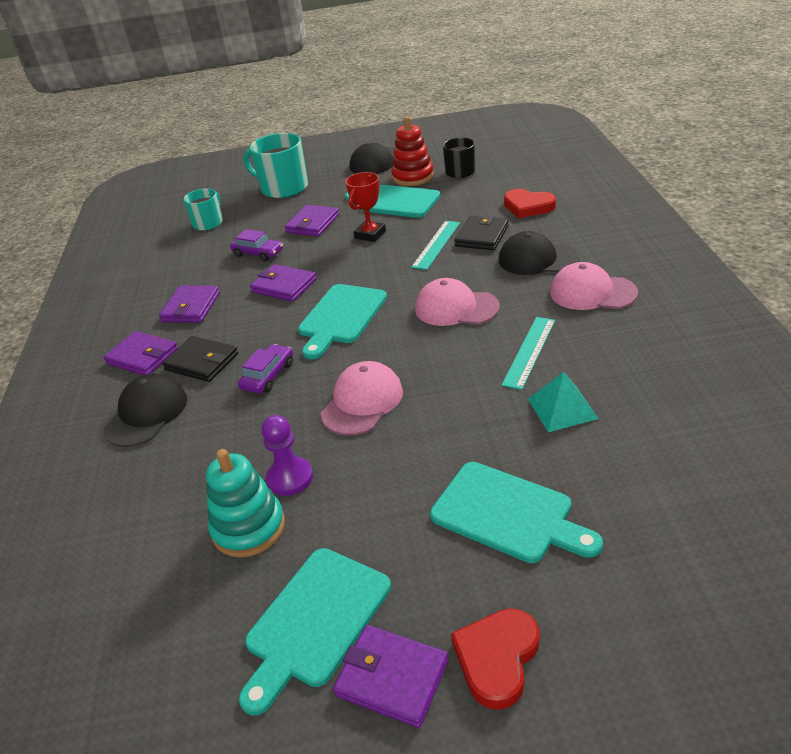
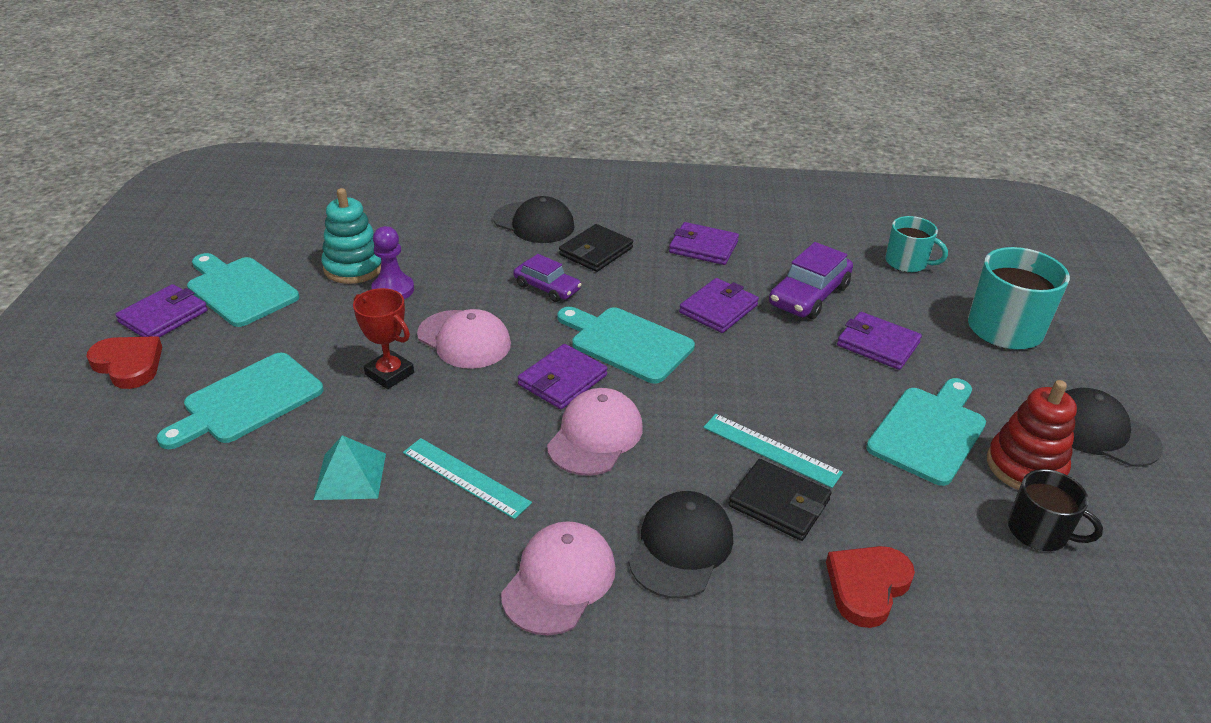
camera: 95 degrees right, 0 degrees up
(142, 356) = (626, 220): purple wallet -> purple wallet (562, 380)
(258, 253) = (809, 295): purple car -> purple car, size x1.53
(370, 234) = (826, 391): red trophy -> red trophy (389, 374)

